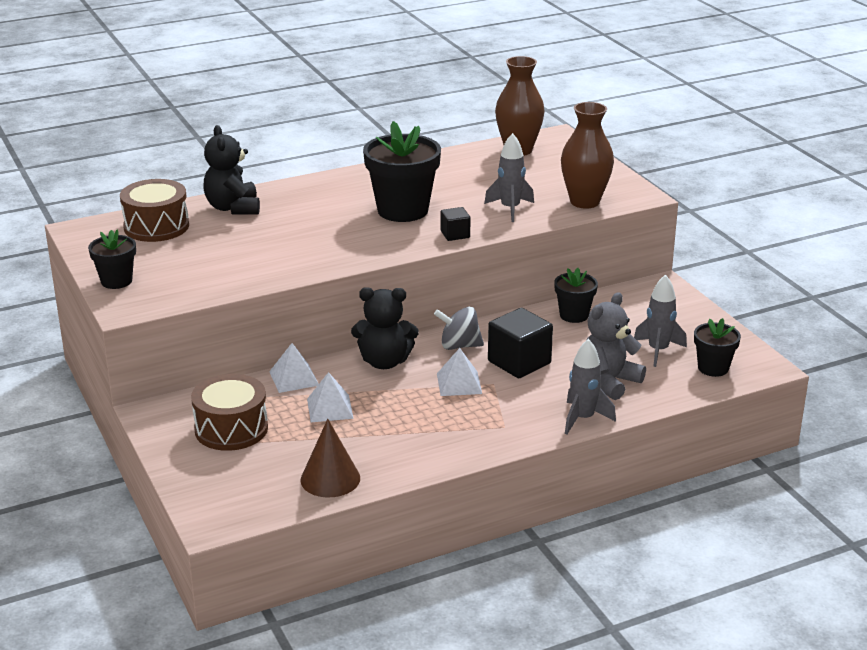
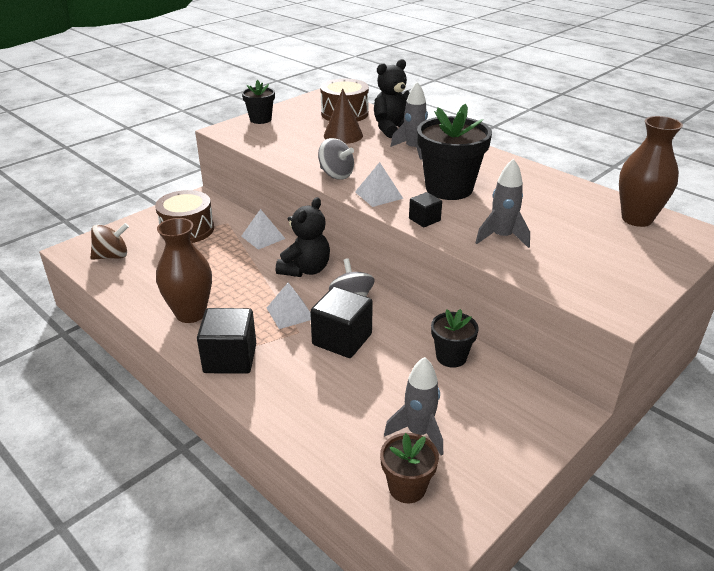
camera: 70 degrees right, 5 degrees up
(254, 491) = (112, 256): none -> brown spinning top
(323, 259) = (336, 175): none -> grey spinning top
(330, 408) = (227, 261): white pyramid -> white pyramid (379, 195)
(330, 479) = (132, 282): brown cone -> brown cone (343, 135)
(384, 362) = (305, 269): black teddy bear -> black teddy bear turned 135 degrees counterclockwise
(514, 427) = (230, 358): none -> black cube
(583, 419) = (260, 399): grey rocket -> grey rocket (413, 149)
(584, 202) = (562, 277): brown vase -> brown vase (190, 314)
(609, 382) = (336, 405): grey teddy bear -> none
(713, 368) = (407, 487): black flower pot -> brown flower pot

